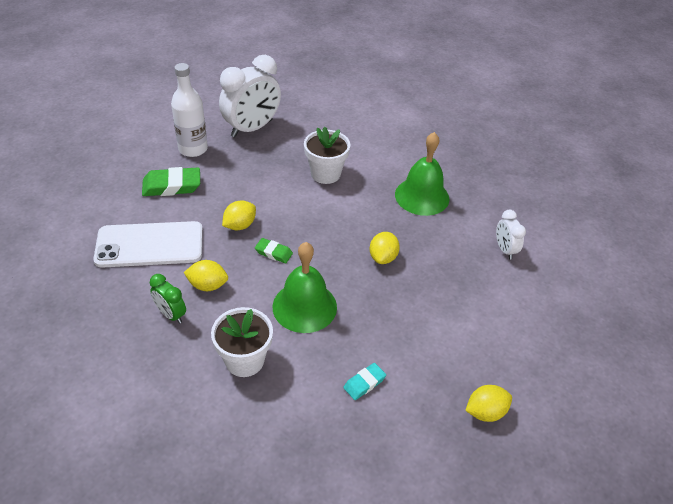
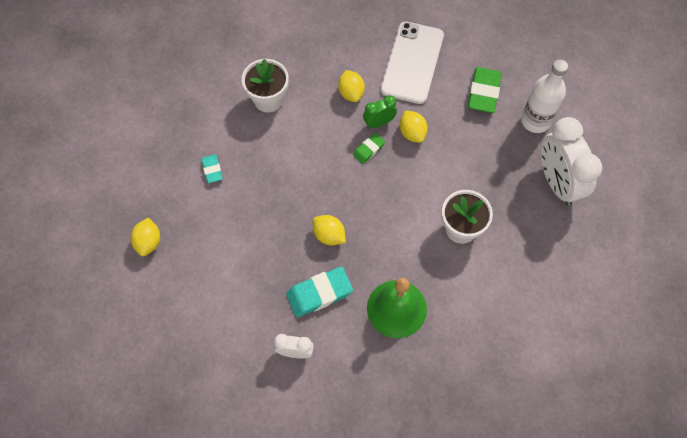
camera: 115 degrees right, 20 degrees up
(171, 314) = (331, 63): green clock -> green clock (379, 123)
(208, 285) = (351, 93): yellow lemon -> yellow lemon turned 45 degrees counterclockwise
(304, 306) = (300, 154): green bell -> none
(442, 248) = (319, 293): none -> turquoise eraser

